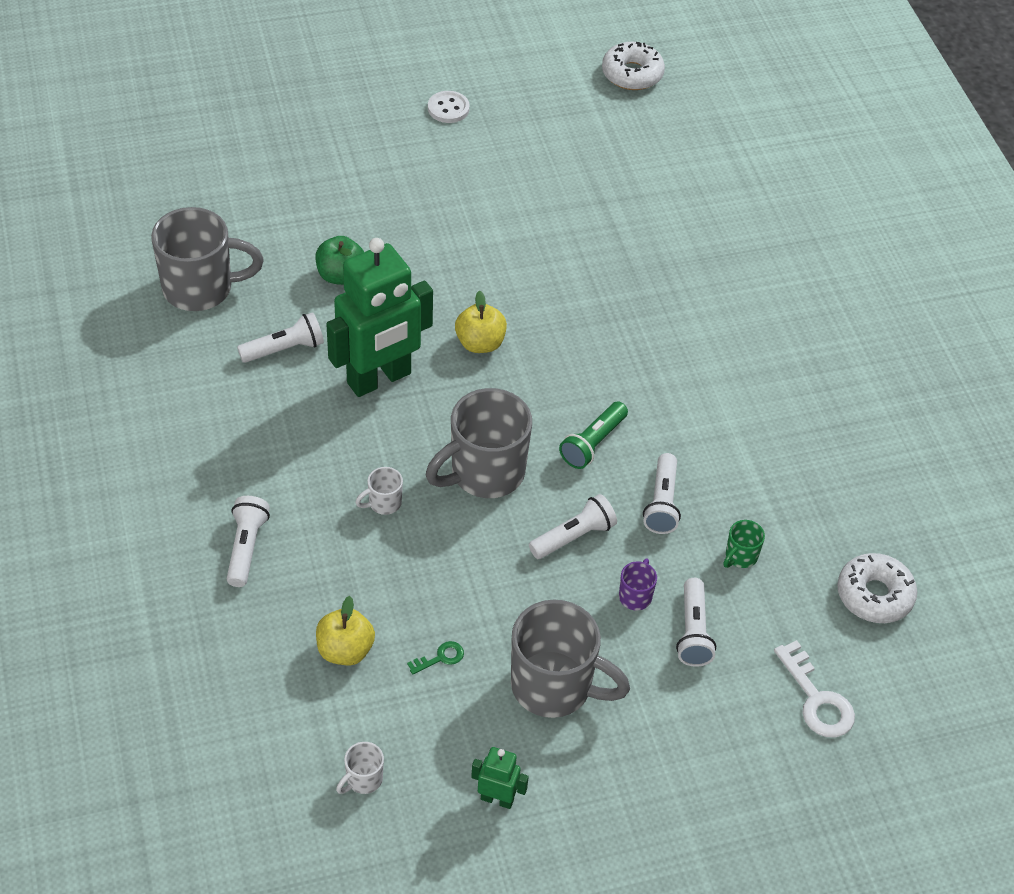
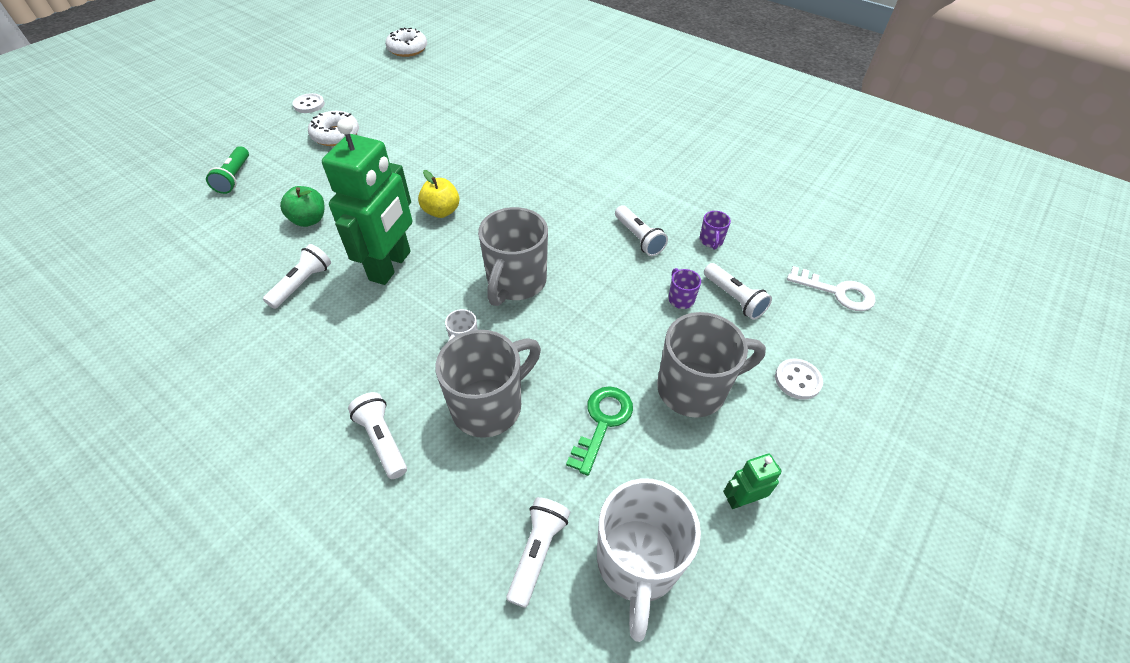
camera: 35 degrees left, 0 degrees up
(200, 288) = (201, 279): grey mug -> grey mug (489, 406)
(345, 650) = (529, 467): yellow apple -> none
(363, 780) = (637, 563): white mug -> white mug, size x2.30
(440, 657) = (602, 422): green key -> green key, size x1.93
(573, 536) = (608, 287): white flashlight -> white flashlight (537, 552)
(593, 443) = (566, 228): green flashlight -> green flashlight (234, 177)
(665, 747) = (797, 380): none -> white button
(740, 556) = (711, 241): green mug -> purple mug
(874, 595) = (797, 219): white donut -> white donut (336, 135)

